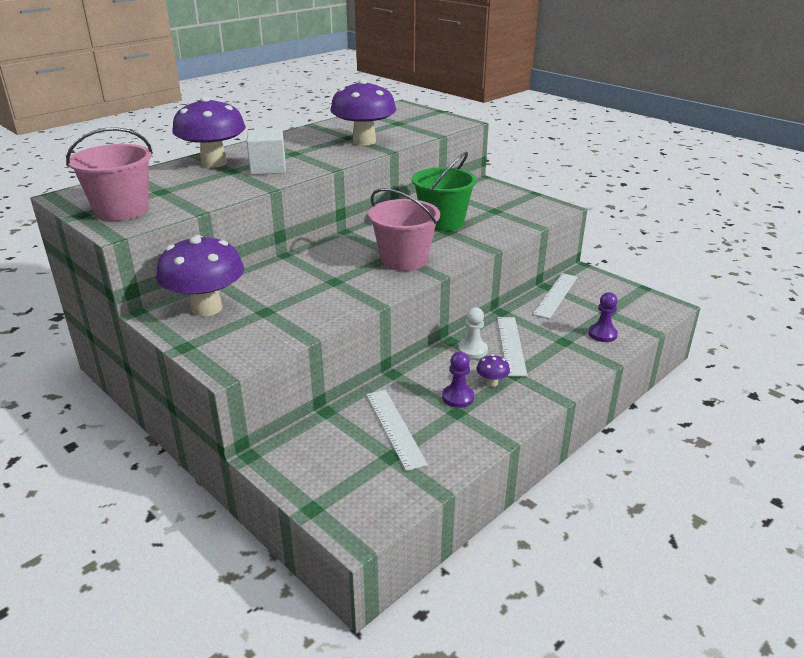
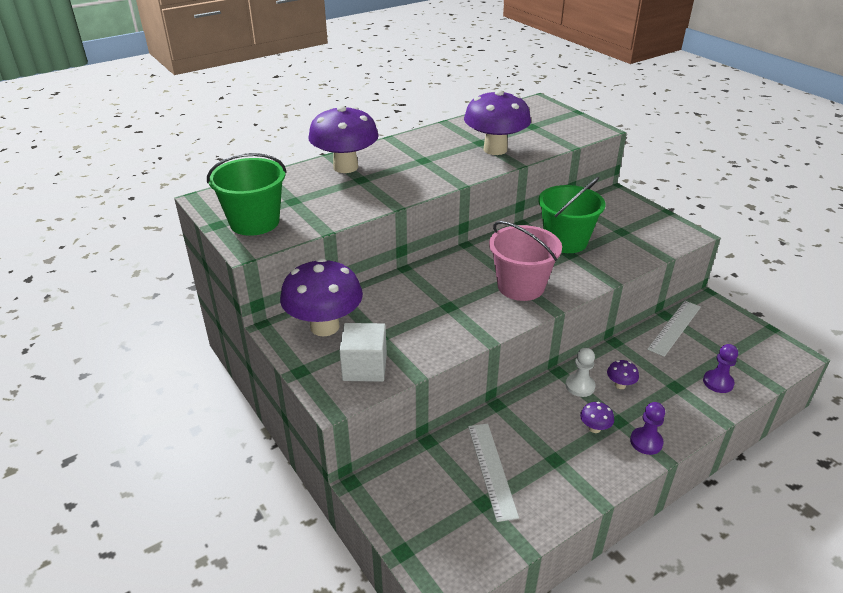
camera: 10 degrees right, 5 degrees up
(122, 210) = (254, 222): pink bucket -> green bucket
(268, 168) = (396, 178): white cube -> white cube (364, 367)
(458, 397) = (558, 441): purple pawn -> purple pawn (646, 442)
(511, 345) = (620, 385): white ruler -> purple mushroom

